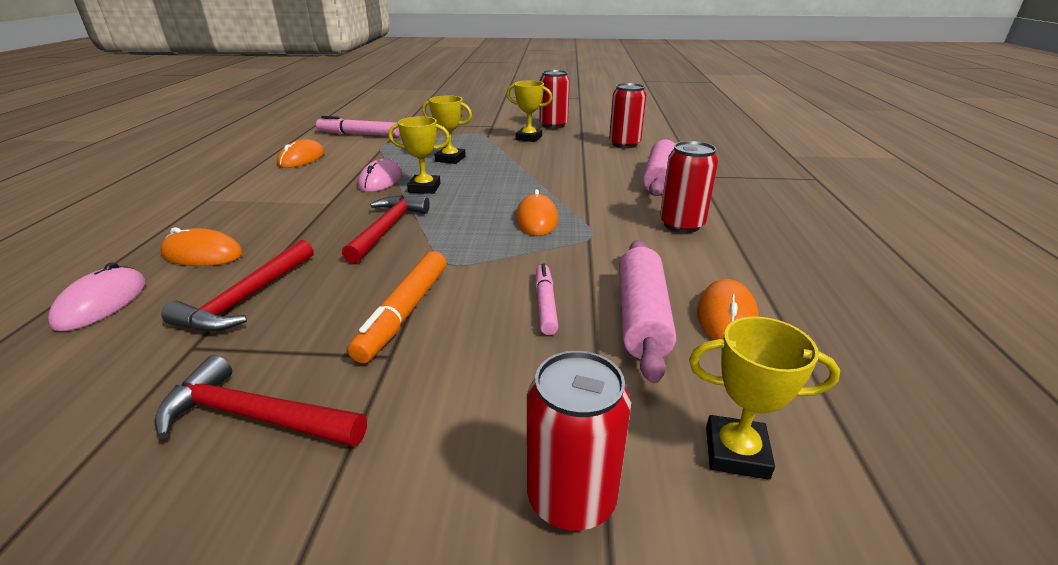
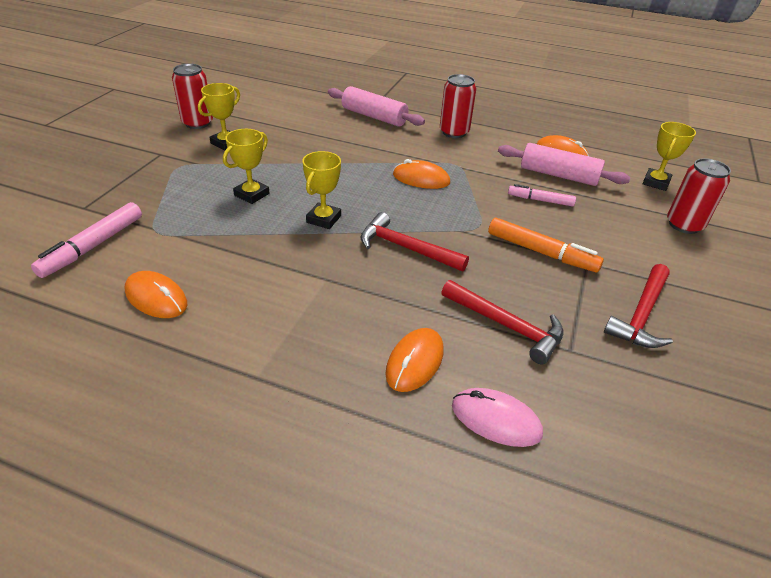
camera: 75 degrees left, 10 degrees up
(380, 180) = (283, 242): pink mouse -> none
(624, 144) = (286, 107): red can -> none

